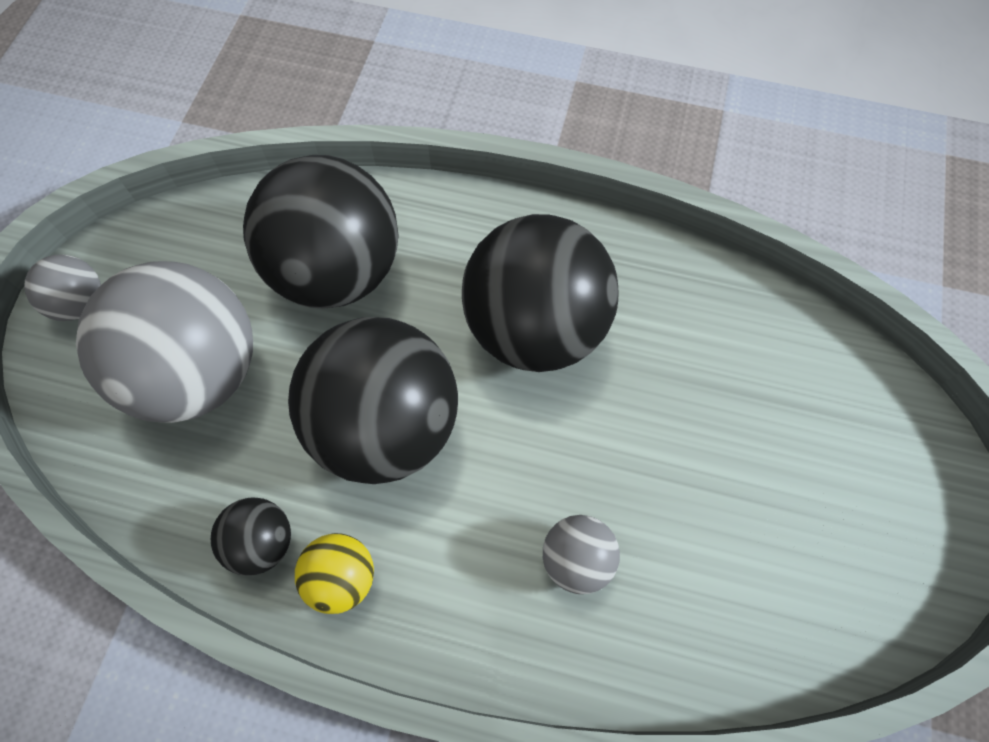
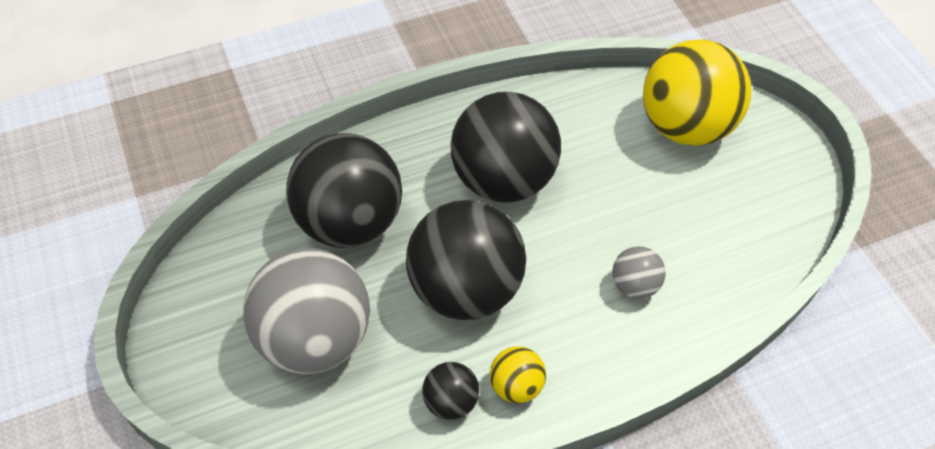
camera: 40 degrees left, 10 degrees down
(81, 303) = (185, 351): grey ball -> none
(815, 404) = (684, 126): none -> yellow ball

